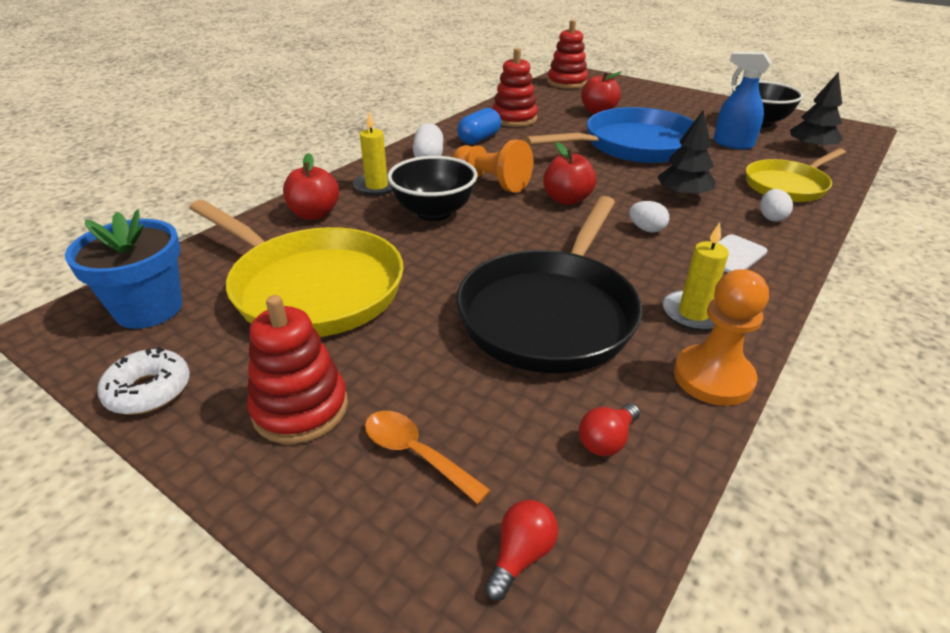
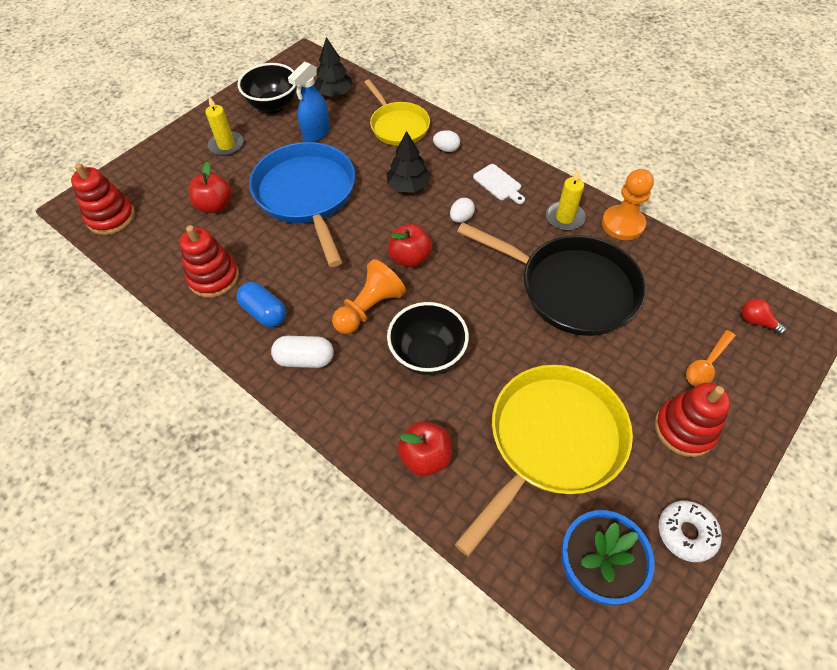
camera: 85 degrees left, 20 degrees up
(376, 186) = (368, 405): yellow candle -> yellow candle (226, 145)
(607, 440) = (679, 278): red light bulb -> none

